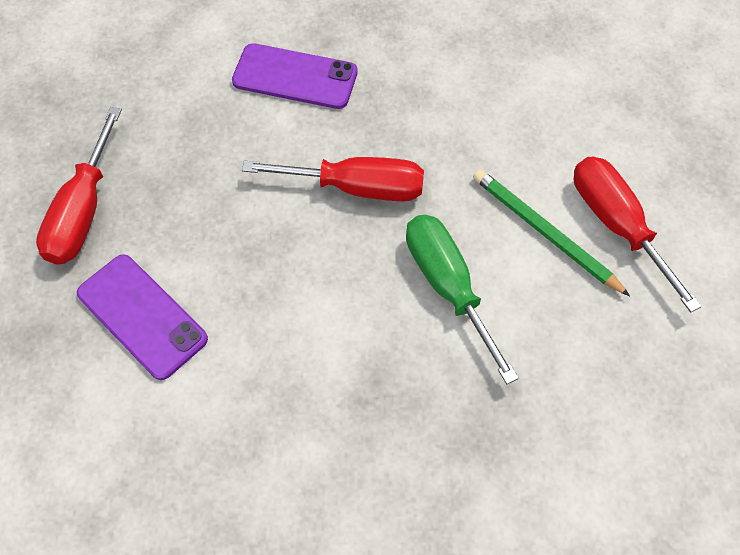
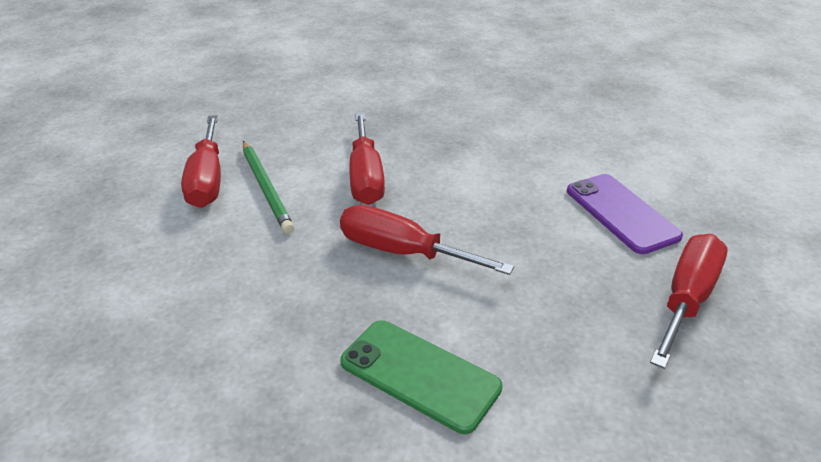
camera: 160 degrees left, 25 degrees down
(295, 77) = (419, 375): purple phone -> green phone
(448, 286) = (365, 177): green screwdriver -> red screwdriver

